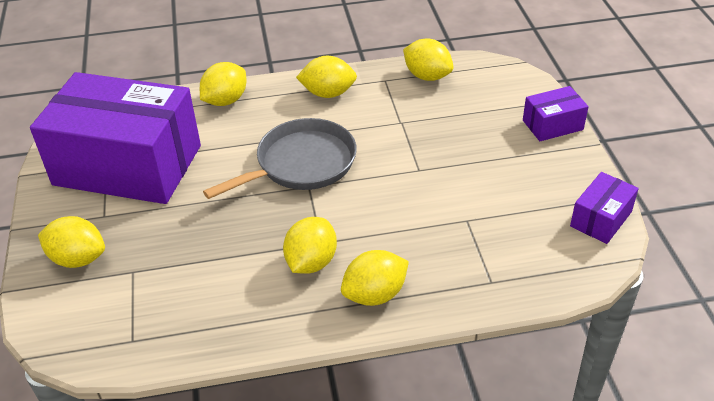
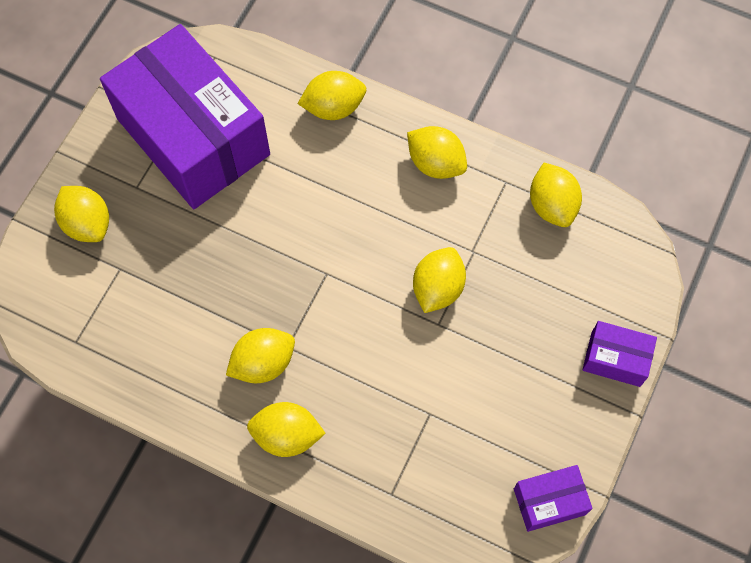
camera: 35 degrees right, 25 degrees up
(301, 164) = (340, 241): grey pan -> none
(397, 152) = (437, 288): none -> yellow lemon

